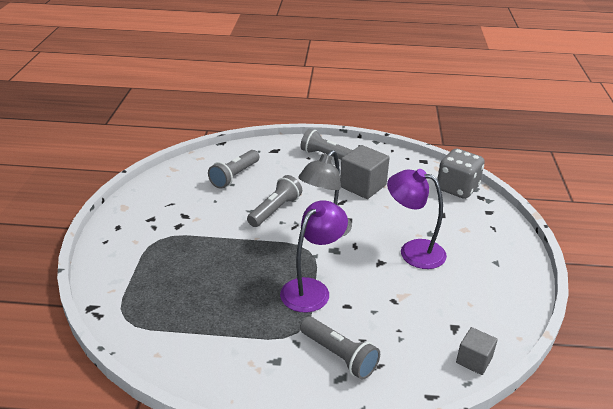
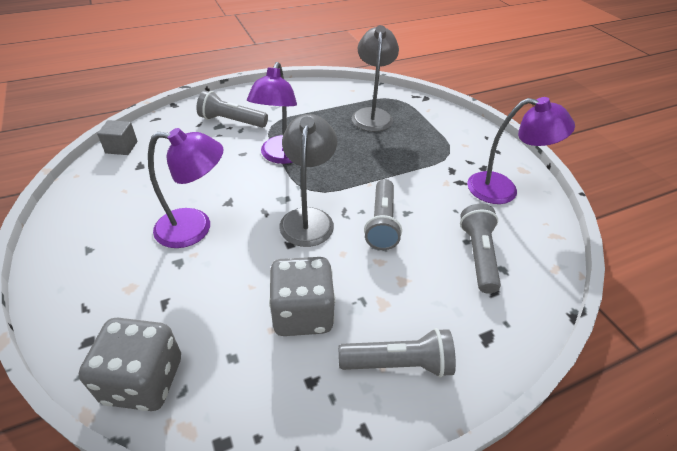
camera: 150 degrees right, 10 degrees up
(162, 200) = (503, 189): none -> purple lamp
(177, 306) = (372, 115): none -> grey lamp
(363, 186) = (302, 313): grey cube -> grey dice

